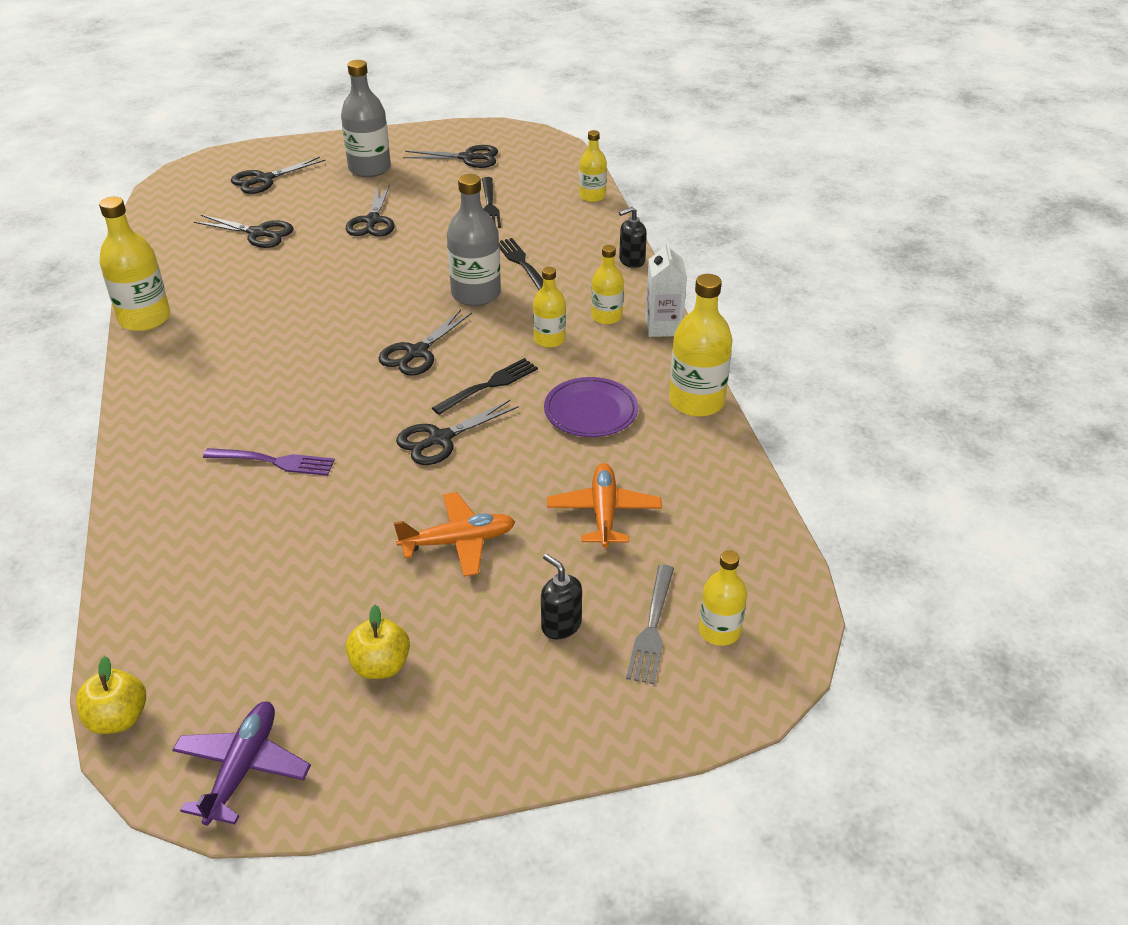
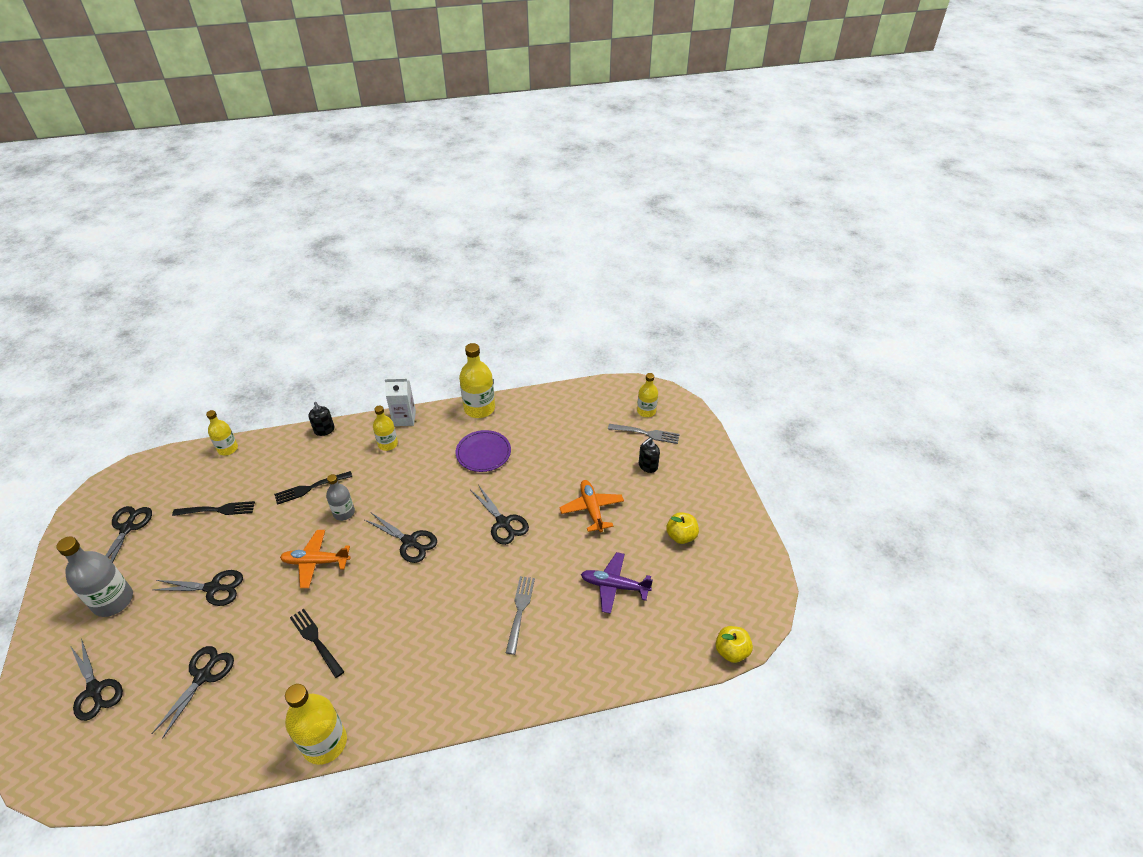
camera: 90 degrees left, 5 degrees up
(242, 768) = (751, 586): purple plane -> purple plane (614, 586)
(273, 462) = (520, 611): purple fork -> grey fork
(476, 294) = (344, 513): grey bottle -> grey bottle, size x0.61
(488, 386) = (452, 501): black fork -> black fork (316, 641)
(549, 339) = (407, 472): yellow bottle -> none
(604, 513) = (569, 449): orange plane -> orange plane (316, 562)

